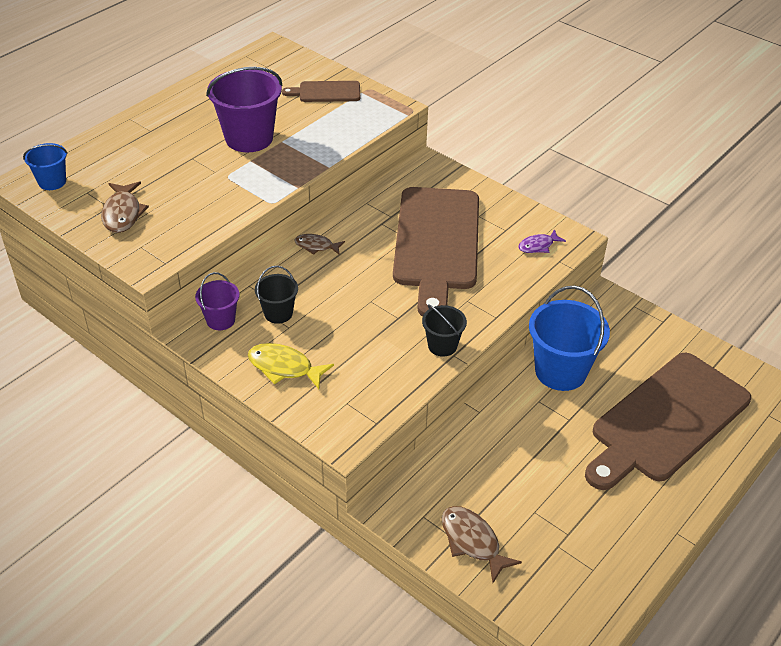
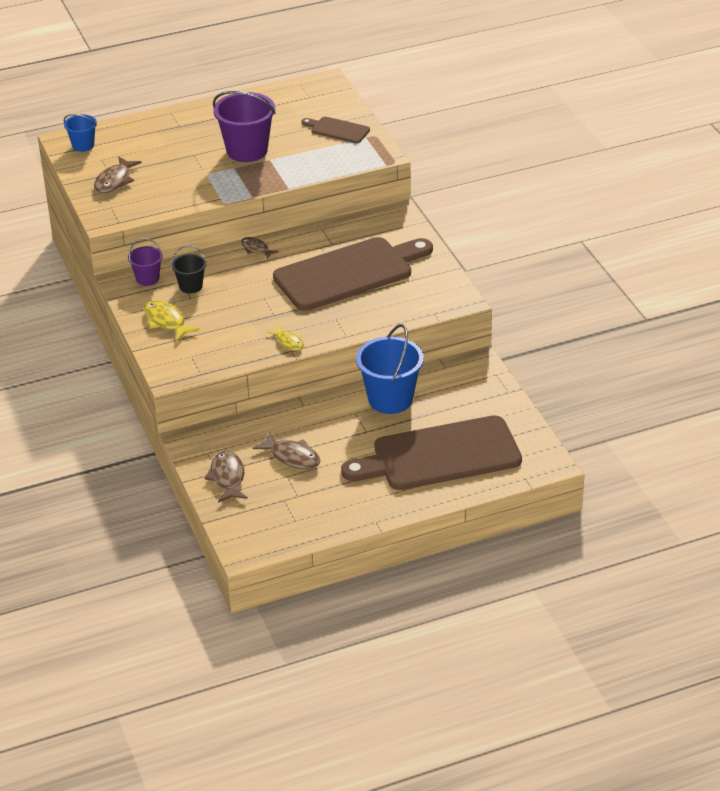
camera: 30 degrees right, 5 degrees down
(436, 243) = (349, 273): brown cutting board -> brown cutting board turned 150 degrees counterclockwise
(442, 346) = (288, 342): black bucket -> yellow fish
(520, 483) = (292, 457): none -> brown fish
(538, 246) = (427, 298): purple fish -> none

